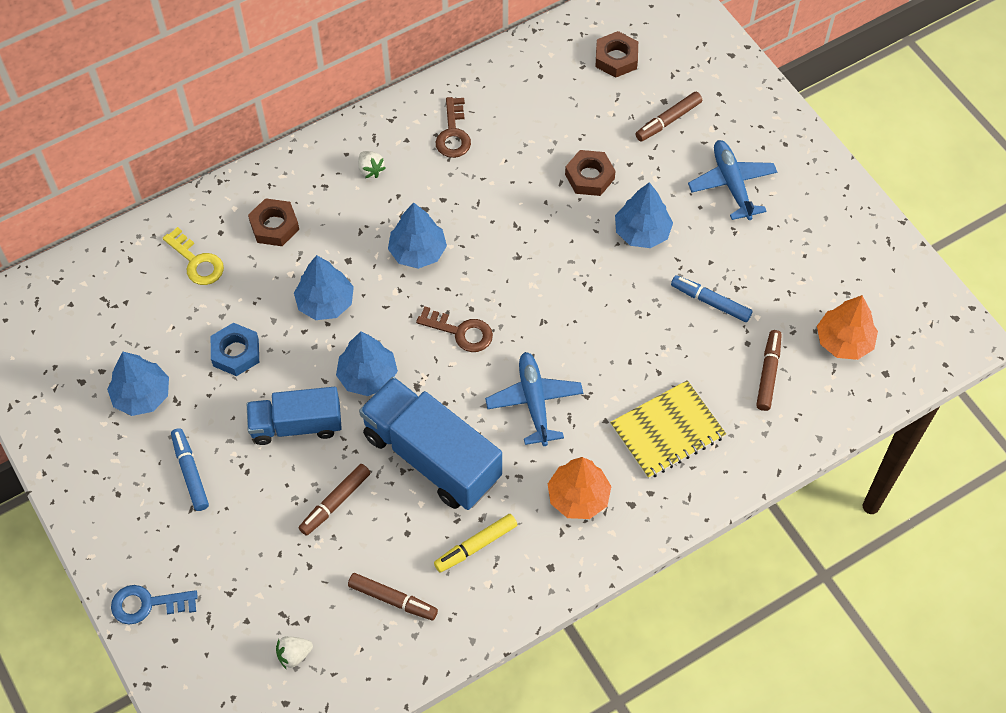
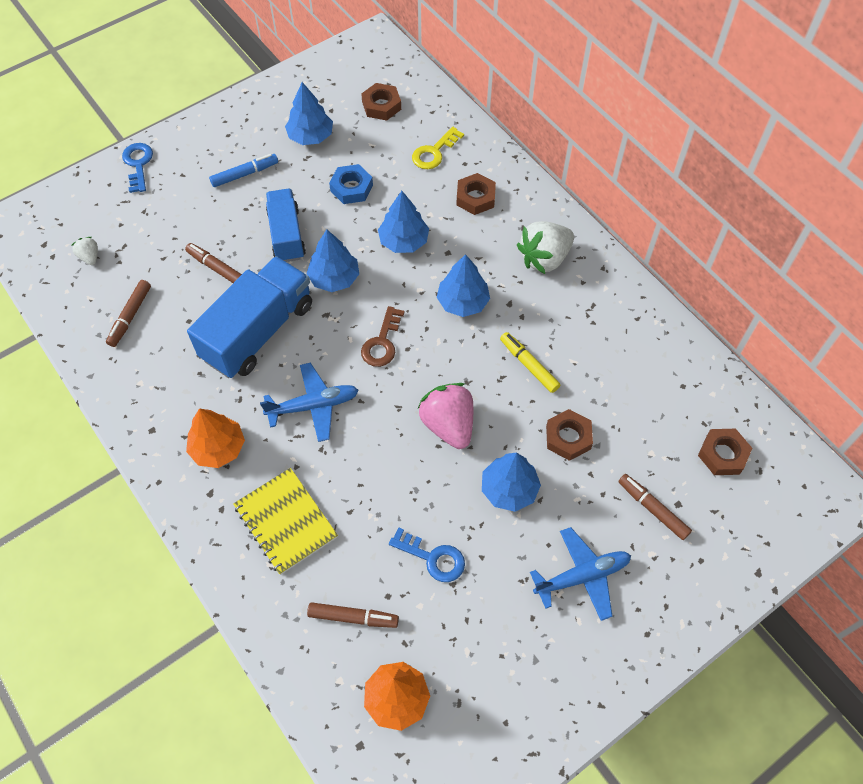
camera: 85 degrees right, 0 degrees up
(107, 313) = (381, 105): none -> brown nut
(370, 170) = (544, 258): white strawberry -> white strawberry, size x2.07
(453, 134) = (596, 318): brown key -> none
(475, 546) = (174, 371): yellow marker -> yellow marker (529, 365)
(567, 277) = (448, 425): none -> pink strawberry
(710, 302) = (433, 558): blue marker -> blue key

